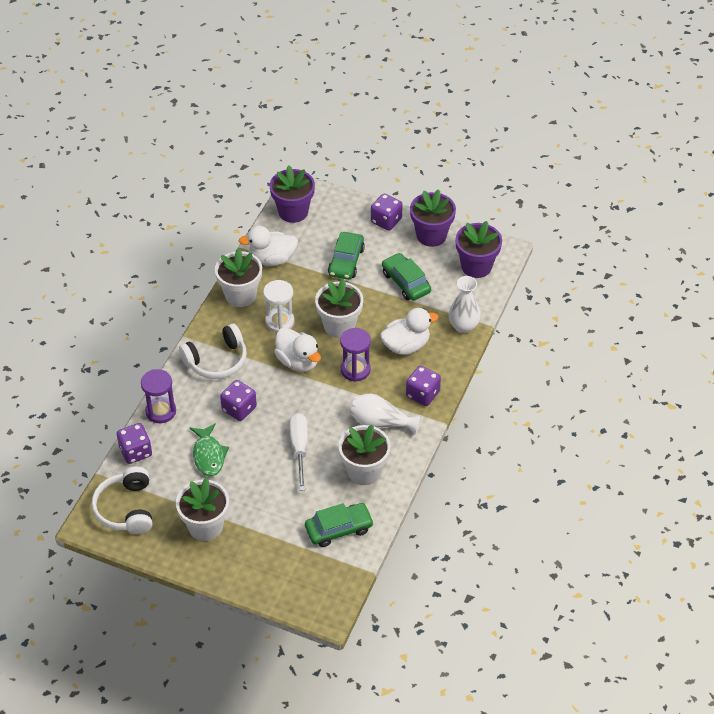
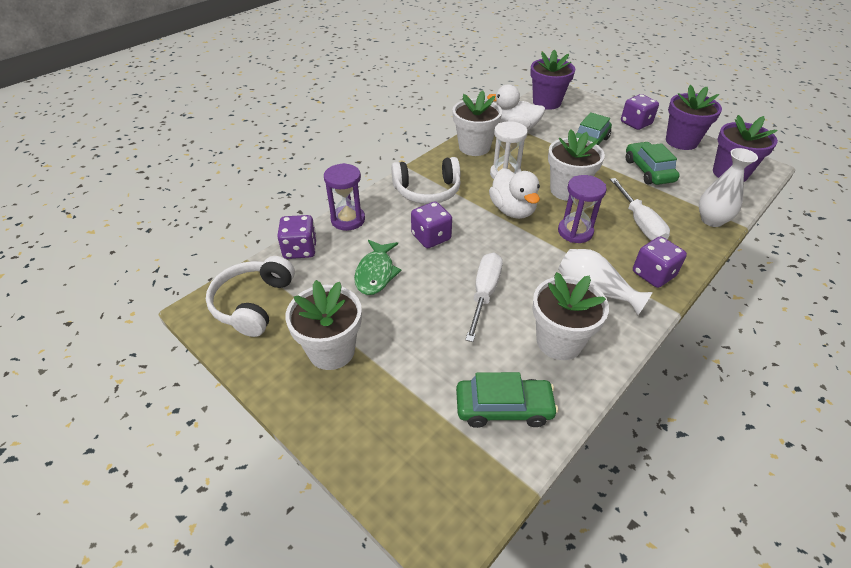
camera: 20 degrees right, 5 degrees down
(406, 345) = (640, 223): white duck -> white screwdriver

